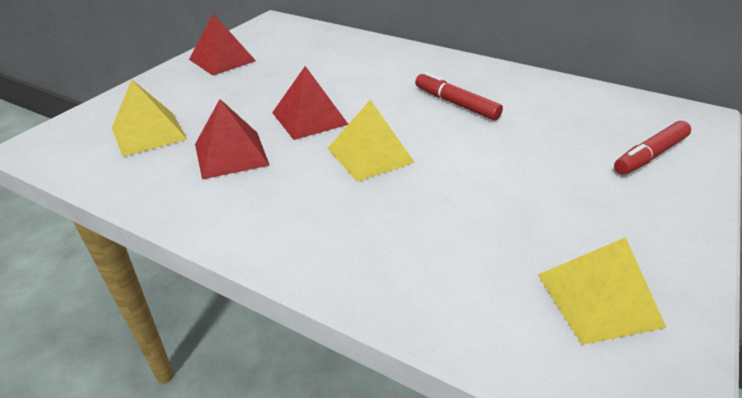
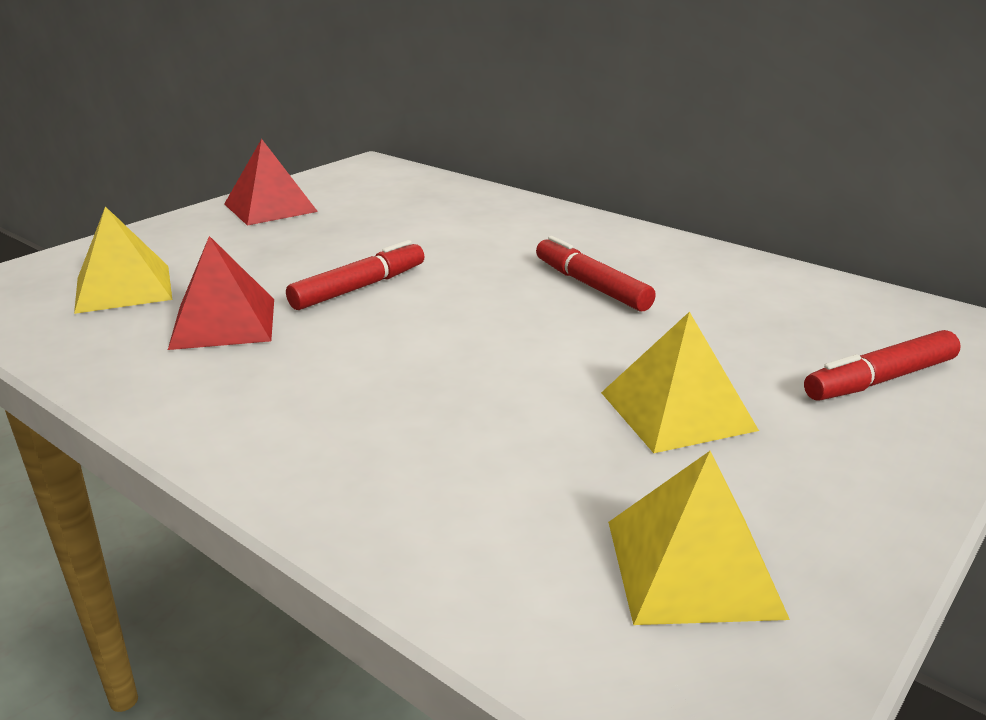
camera: 10 degrees right, 10 degrees down
(309, 118) = (359, 287): red pyramid -> red marker
(370, 155) = (425, 341): yellow pyramid -> yellow pyramid (677, 410)

